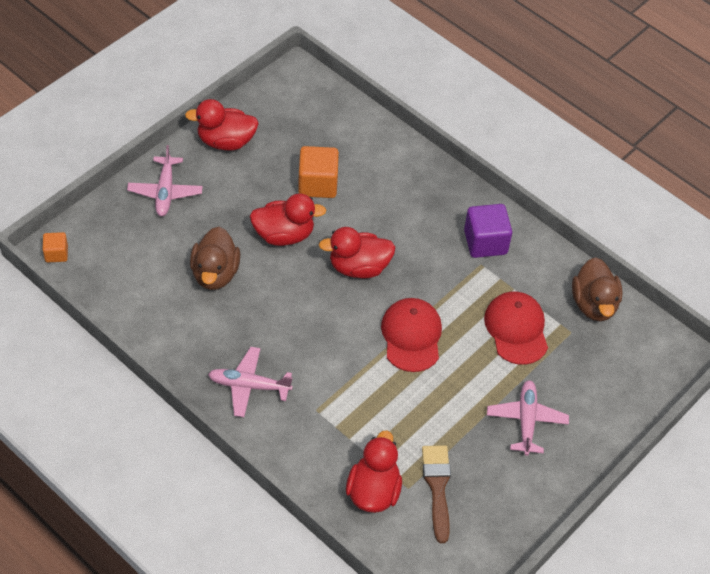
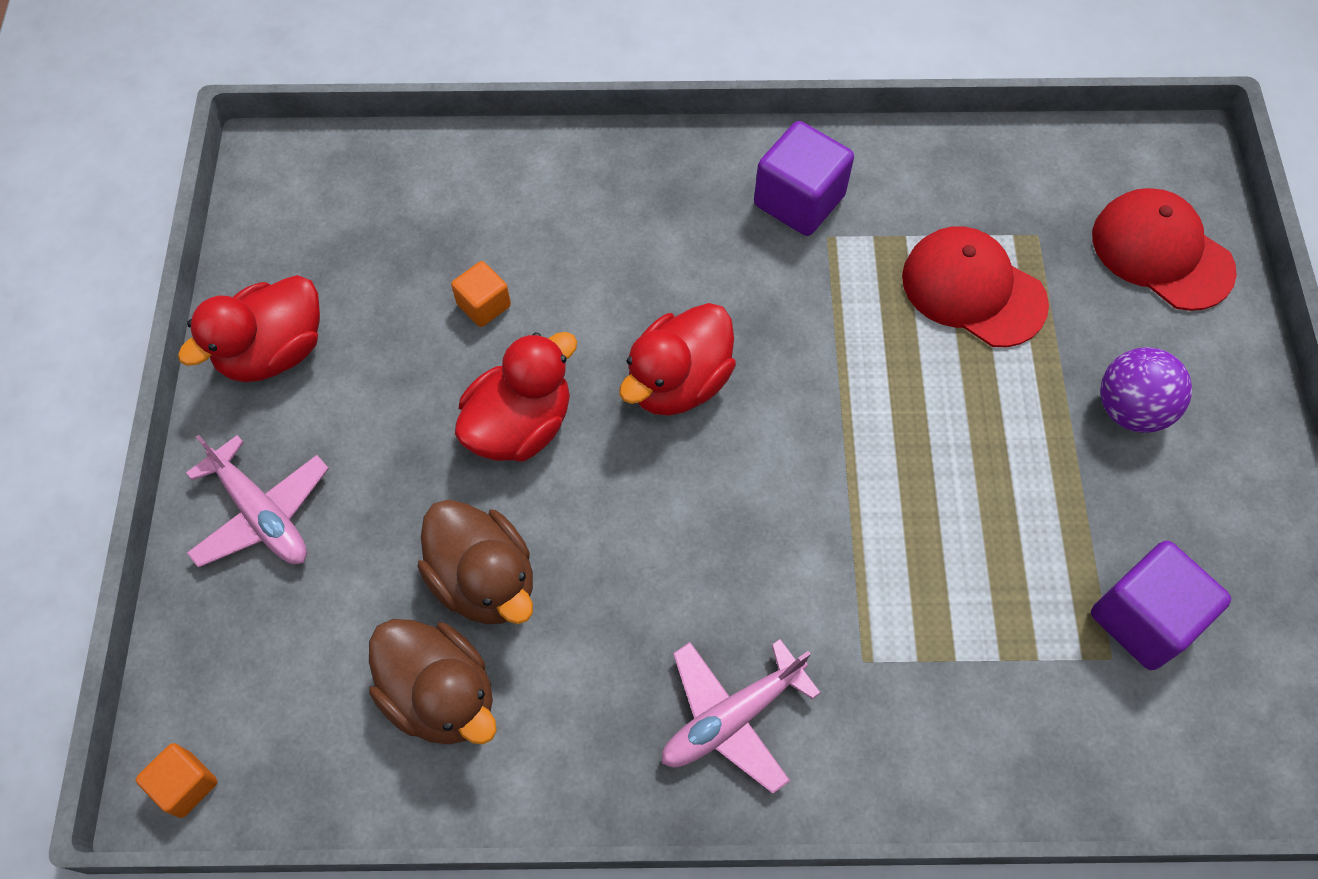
camera: 40 degrees left, 10 degrees up
(317, 184) = (484, 305): orange cube -> orange cube, size x0.56
(373, 491) = (1077, 711): red duck -> none
(411, 336) = (860, 422): red cap -> red cap (1161, 253)
(437, 487) = (1143, 618): brown brush -> purple cube
(526, 420) = (1130, 409): pink plane -> purple ball
(594, 304) = (1019, 173): brown duck -> brown duck (441, 695)

